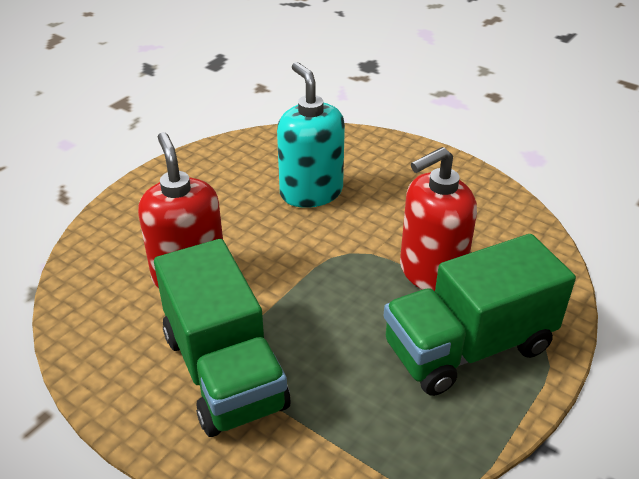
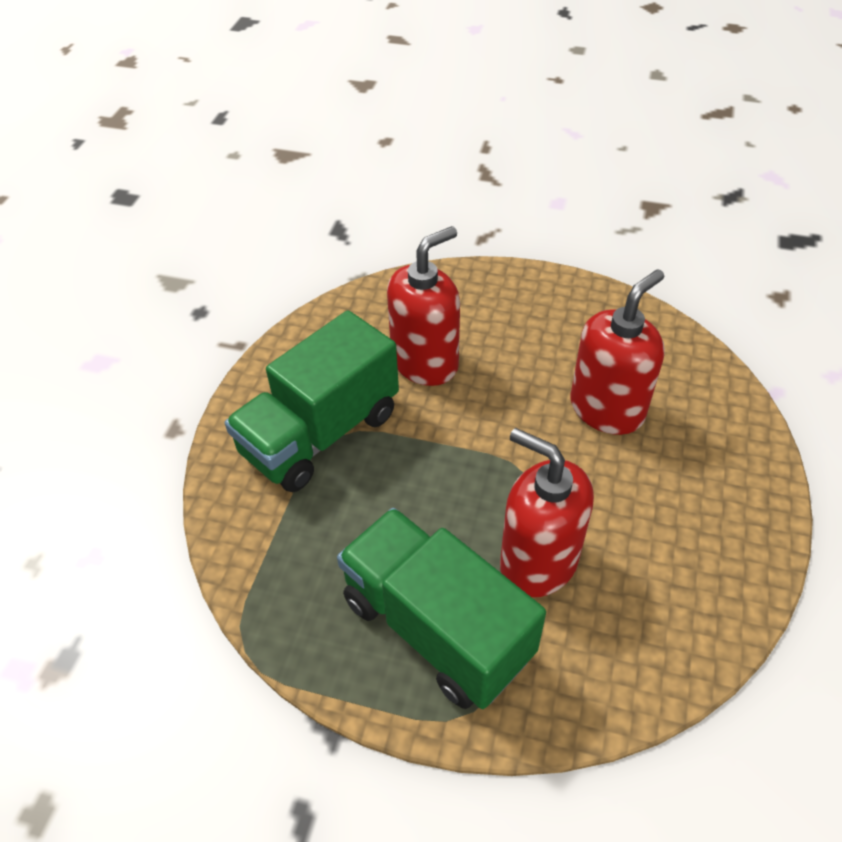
camera: 70 degrees right, 10 degrees up
(311, 192) = (607, 409): turquoise soap dispenser -> red soap dispenser

